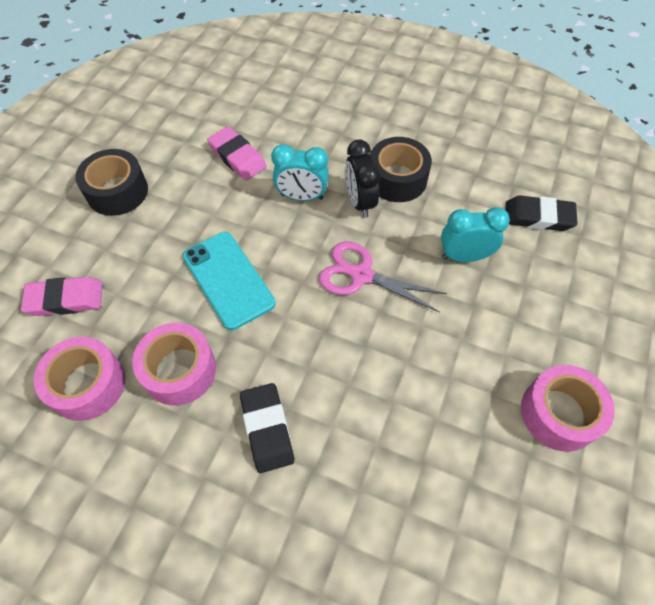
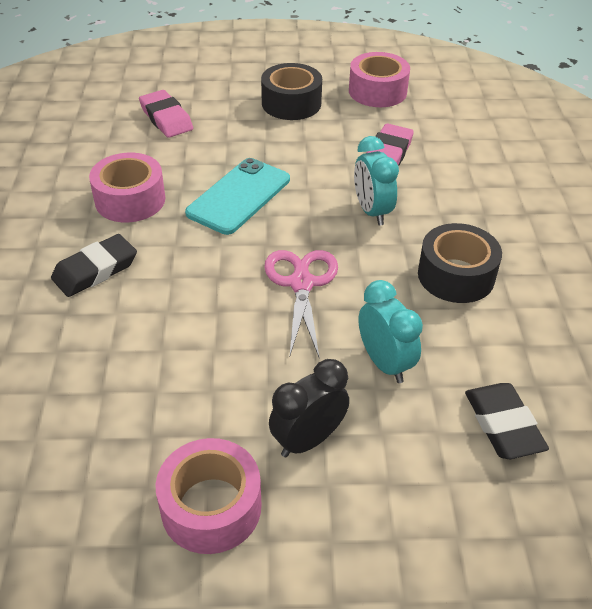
camera: 65 degrees right, 15 degrees down
(88, 384) = (95, 157): pink tape -> pink tape (377, 91)
(360, 202) = (398, 255): black clock -> black clock (308, 440)

